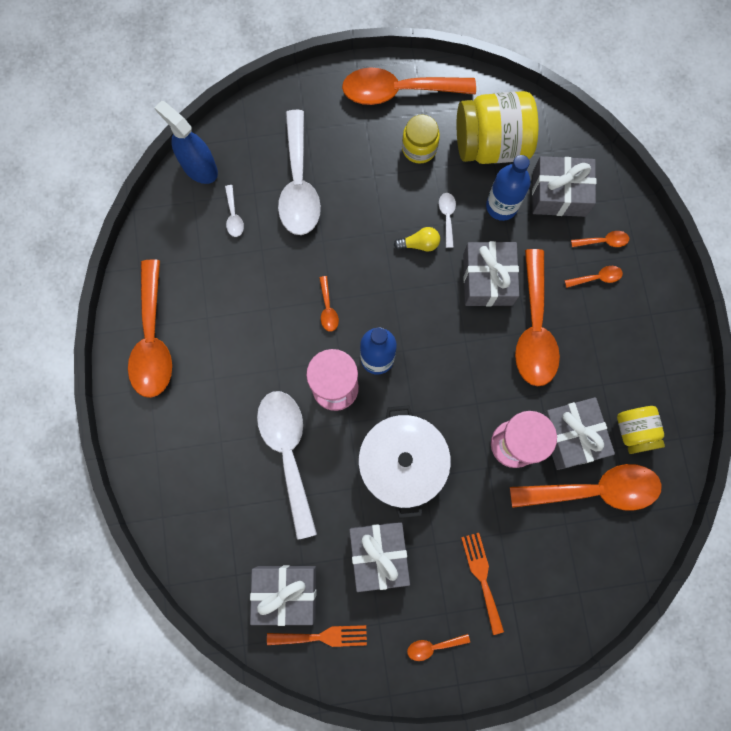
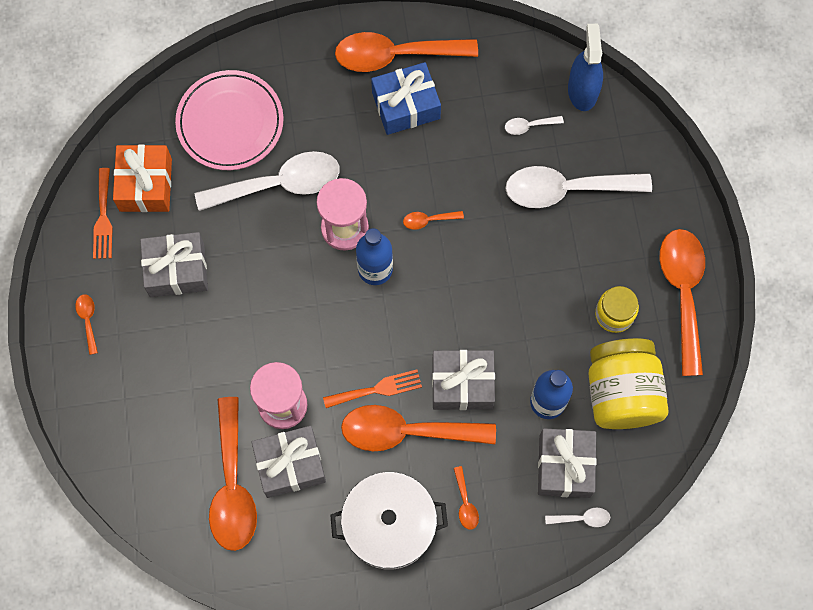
camera: 90 degrees right, 5 degrees down
(199, 167) = (582, 90): blue spray bottle -> blue spray bottle turned 45 degrees counterclockwise
(208, 329) = (406, 105): none -> blue gift
(219, 505) = (230, 122): none -> pink plate
(286, 592) = (145, 184): grey gift -> orange gift
(402, 463) = (266, 293): white pot -> white pot (389, 524)
(419, 244) = (501, 313): yellow light bulb -> none
(447, 217) = (533, 343): white spoon -> white spoon (582, 518)
(482, 577) = (150, 369): orange fork -> orange fork (377, 389)
(603, 241) = (508, 513): orange spoon -> none
(634, 431) = (293, 532): yellow jar -> none

